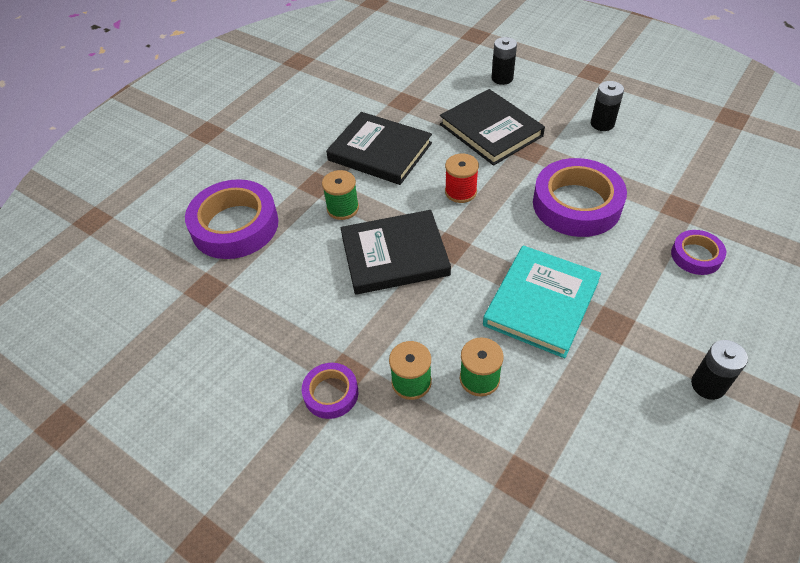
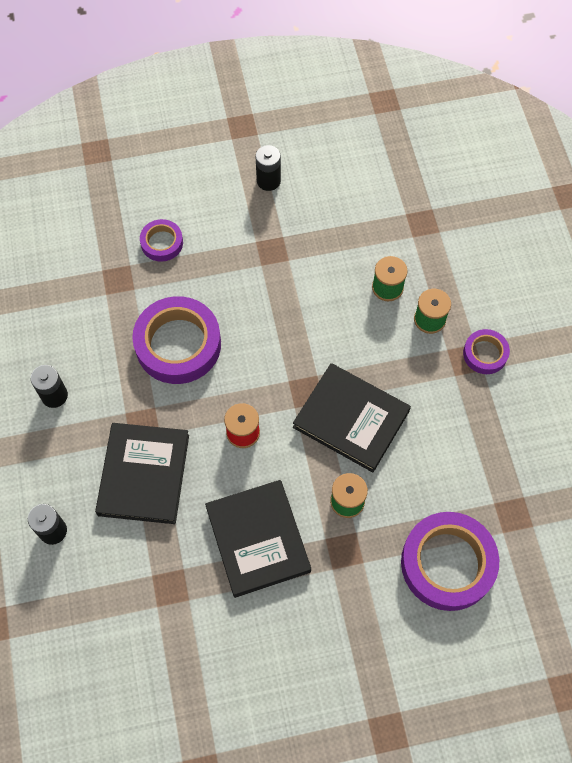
camera: 140 degrees left, 15 degrees up
(541, 303) = (296, 298): turquoise book -> none

